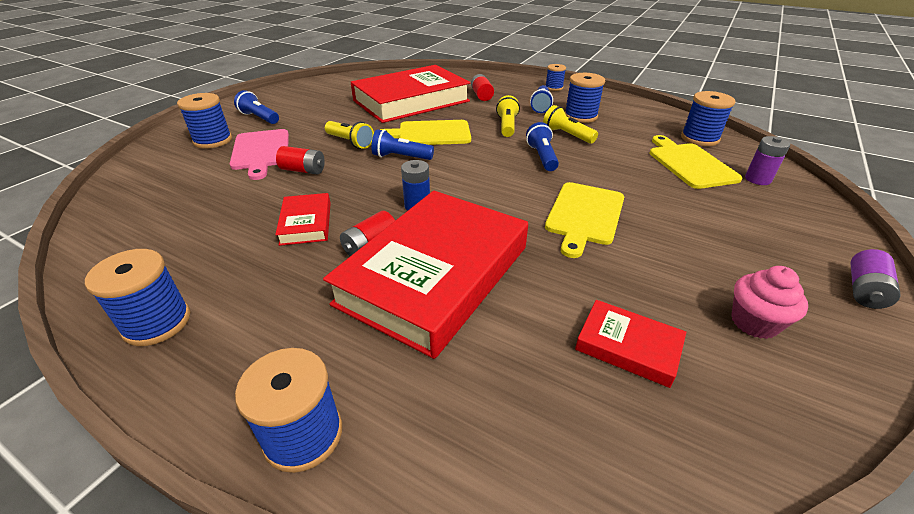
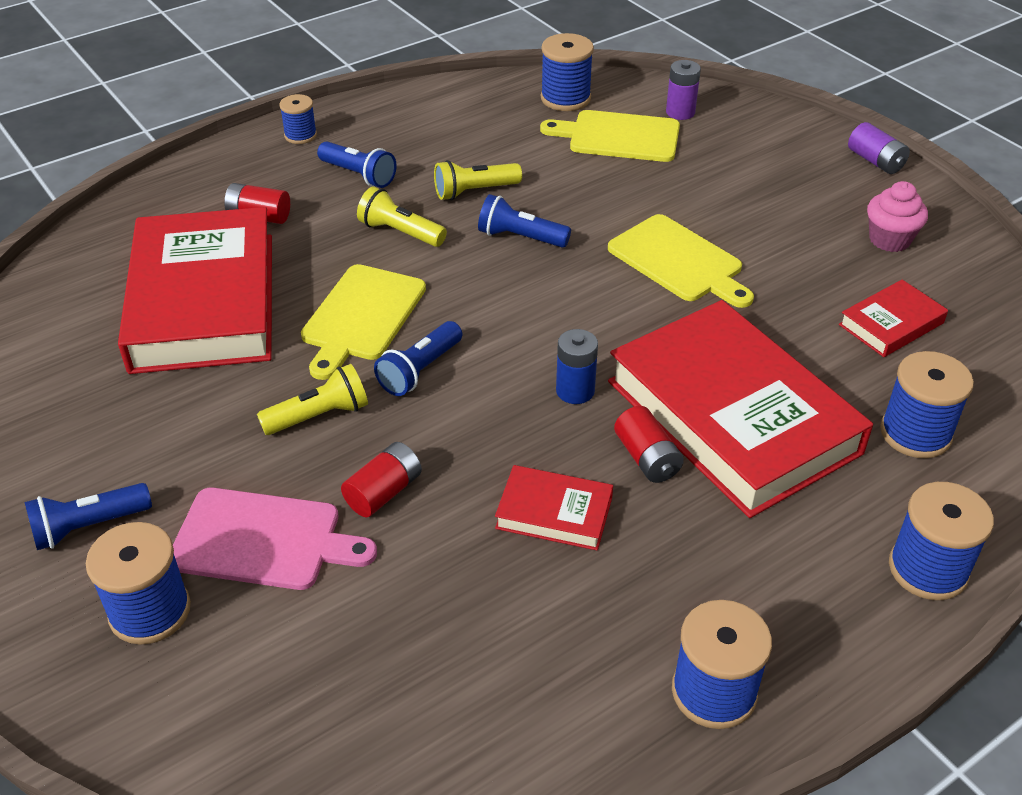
camera: 65 degrees left, 5 degrees up
(580, 116) = (426, 156): blue spool -> blue spool (915, 433)

